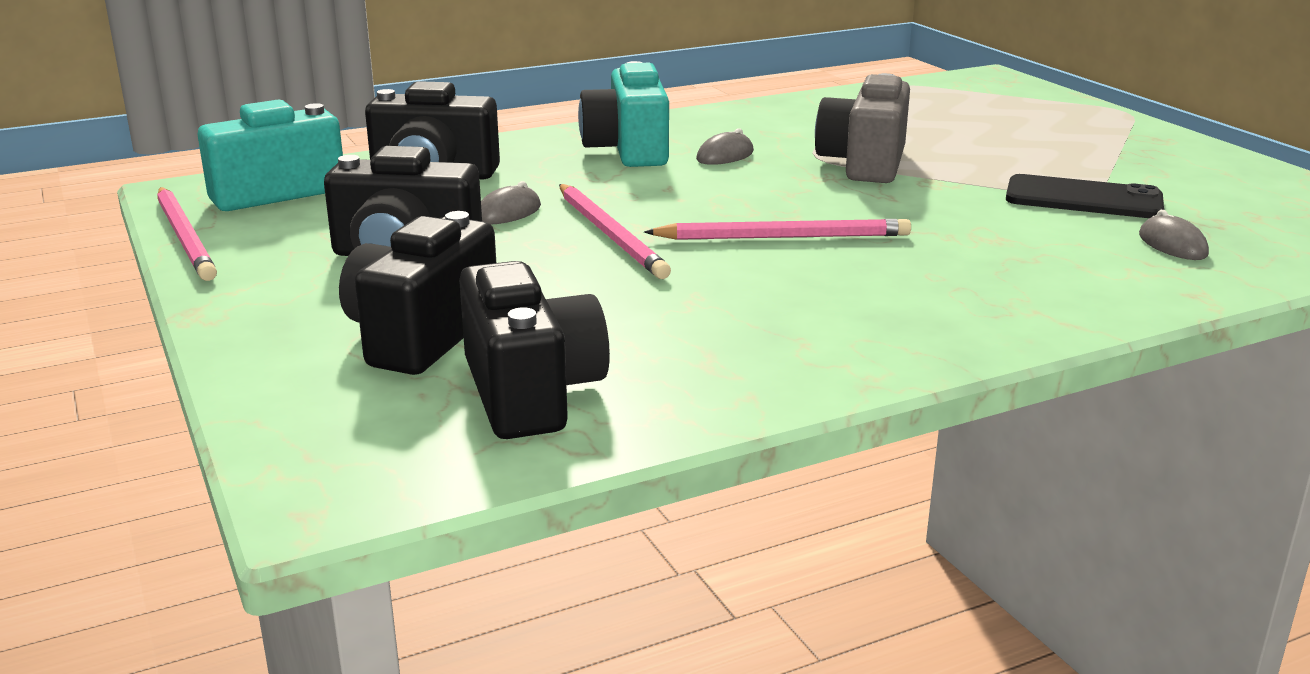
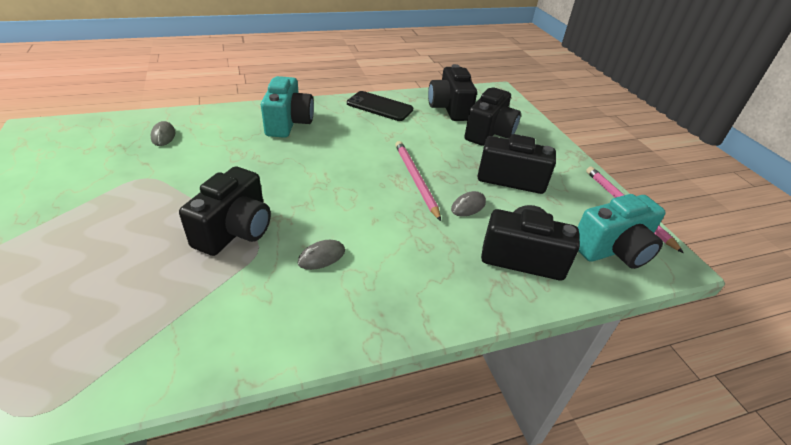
camera: 175 degrees left, 15 degrees up
(628, 150) = (388, 277): turquoise camera -> turquoise camera (288, 123)
(783, 237) = (333, 166): pink pencil -> none
(864, 164) = (235, 230): grey camera -> black camera
(1083, 199) = (151, 173): black phone -> black phone (379, 106)

